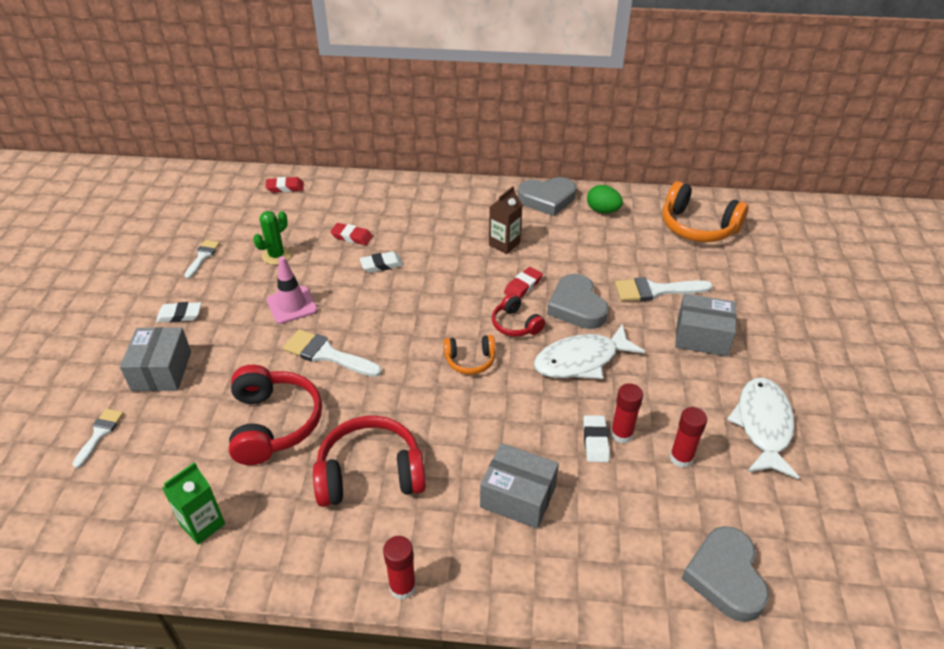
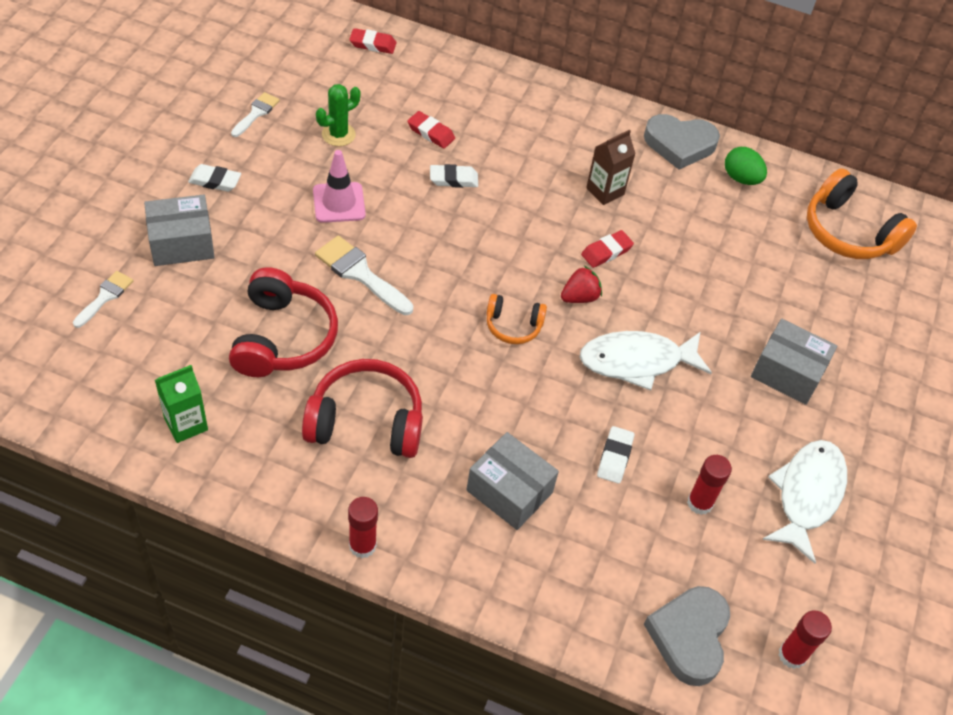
camera: 10 degrees right, 10 degrees up
(162, 371) = (182, 243): grey box -> grey box turned 60 degrees clockwise
(515, 324) = (579, 297): red headphones -> red strawberry
(576, 306) = (658, 295): grey heart -> none
(621, 434) = (646, 458): red glue stick -> red glue stick (792, 655)
(655, 290) = (759, 301): white brush -> none

